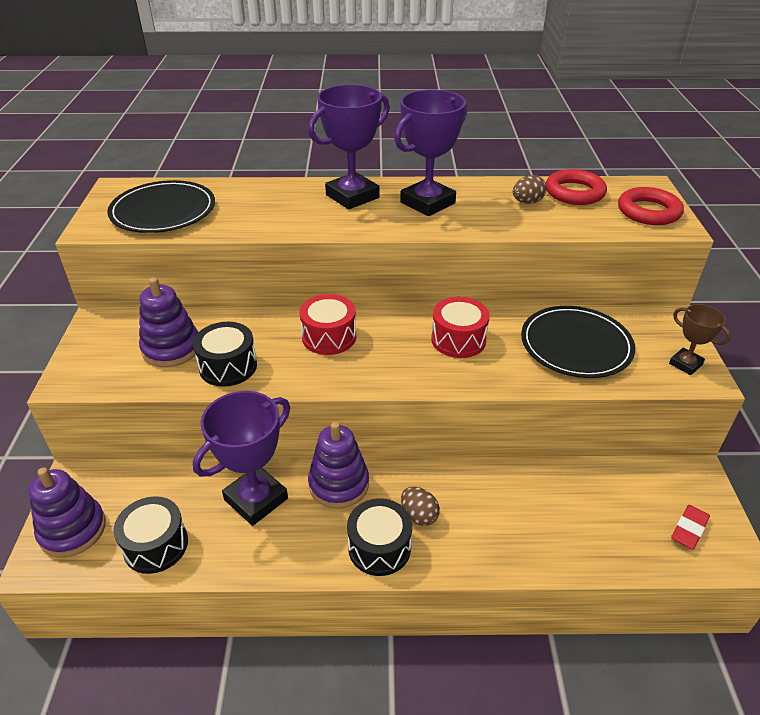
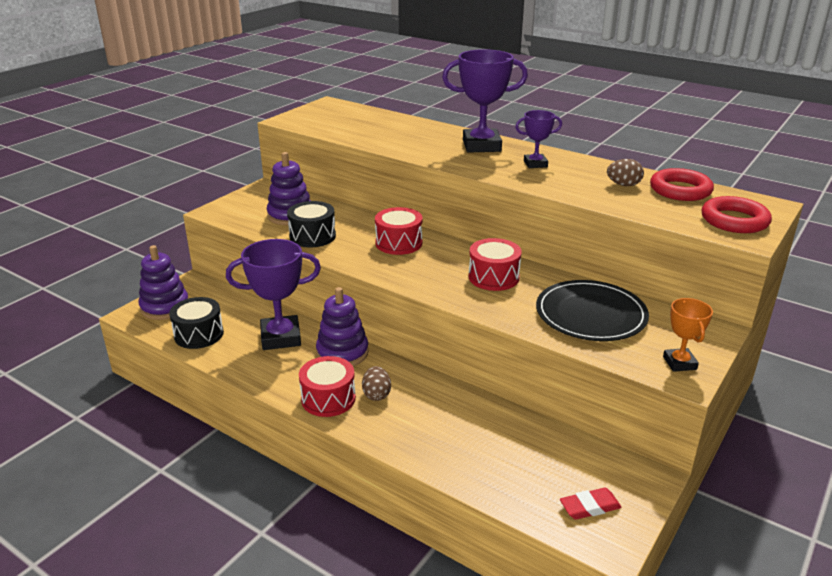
camera: 35 degrees right, 10 degrees down
(163, 211) = (340, 122): black plate -> none
(379, 547) = (328, 398): black drum -> red drum
(427, 203) = (535, 164): purple trophy -> purple trophy, size x0.54
(685, 364) = (679, 363): brown trophy -> orange trophy

